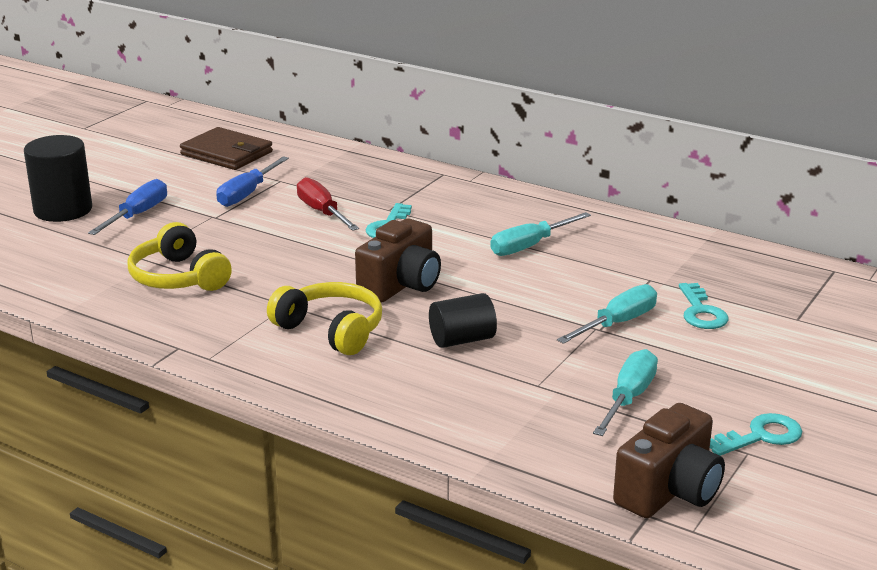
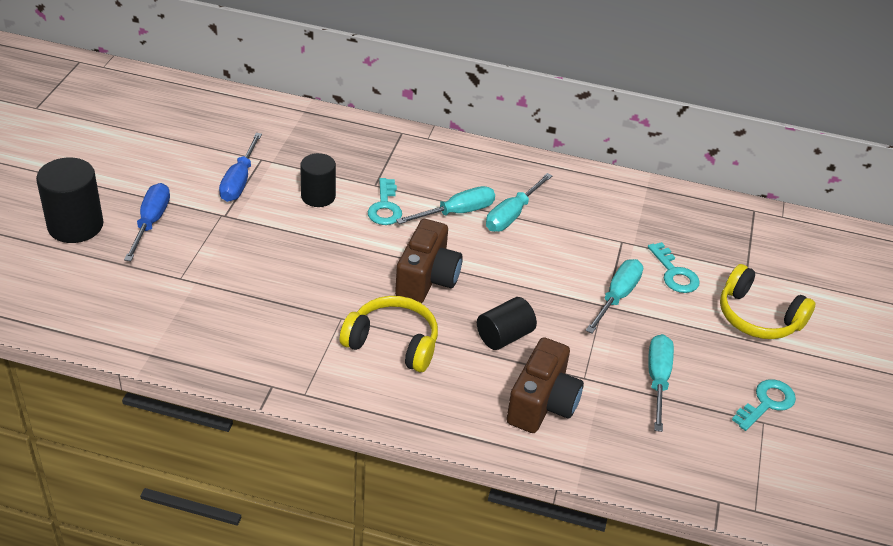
camera: 20 degrees left, 15 degrees up
(178, 277) = (229, 299): yellow headphones -> yellow headphones (758, 317)
(227, 153) = (194, 128): brown wallet -> none
(322, 212) = (318, 196): red screwdriver -> black cylinder
(467, 238) = (457, 212): none -> turquoise screwdriver
(669, 491) = (724, 473): brown camera -> brown camera (542, 404)

